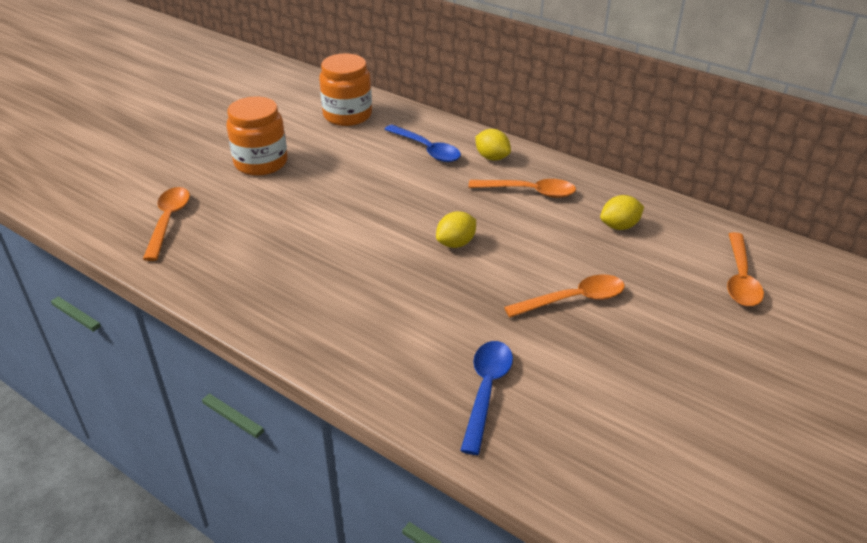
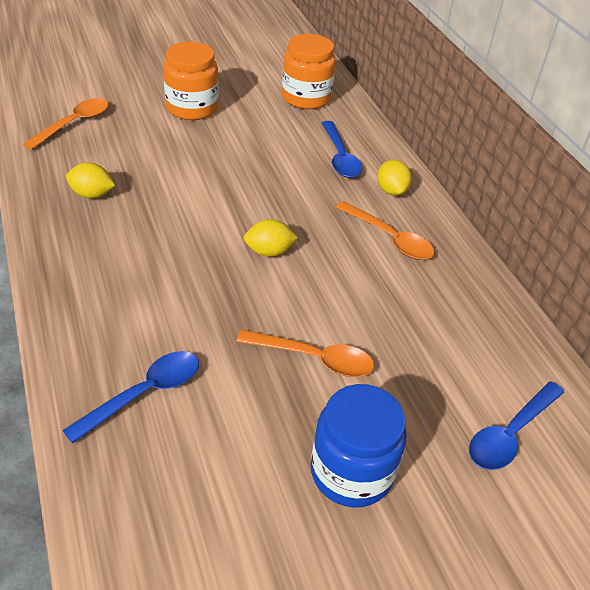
camera: 30 degrees right, 5 degrees up
(619, 226) = (441, 314): yellow lemon -> yellow lemon (92, 194)
(679, 357) = (351, 472): none -> blue jar
(740, 278) = (510, 434): orange spoon -> blue spoon

